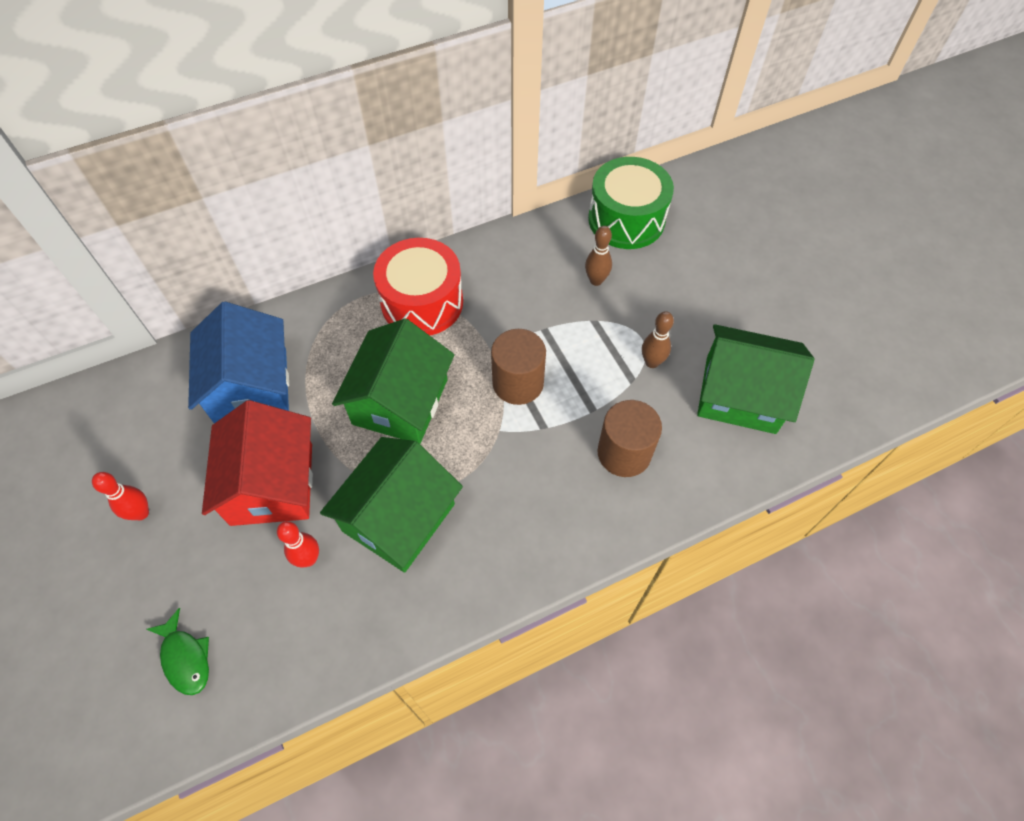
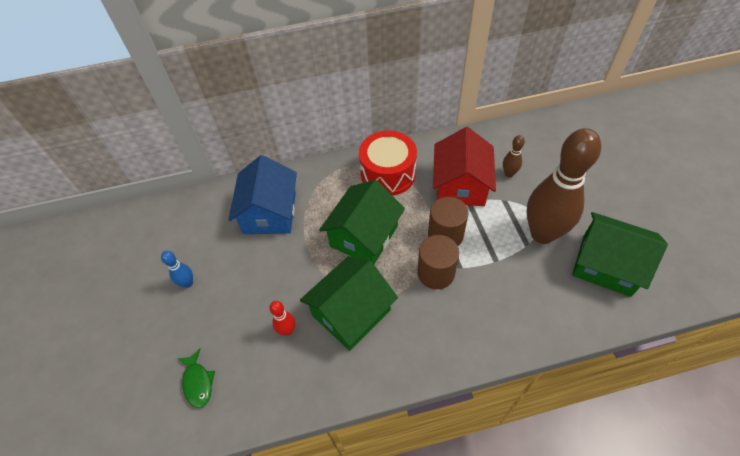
camera: 15 degrees right, 5 degrees down
(141, 513) = (188, 283): red bowling pin -> blue bowling pin
(272, 483) = (272, 277): red house -> red house (460, 185)
(624, 453) = (515, 293): brown cylinder -> brown cylinder (436, 273)
(626, 219) = (535, 136): green drum -> none
(652, 362) = (542, 233): brown bowling pin -> brown bowling pin, size x2.46

